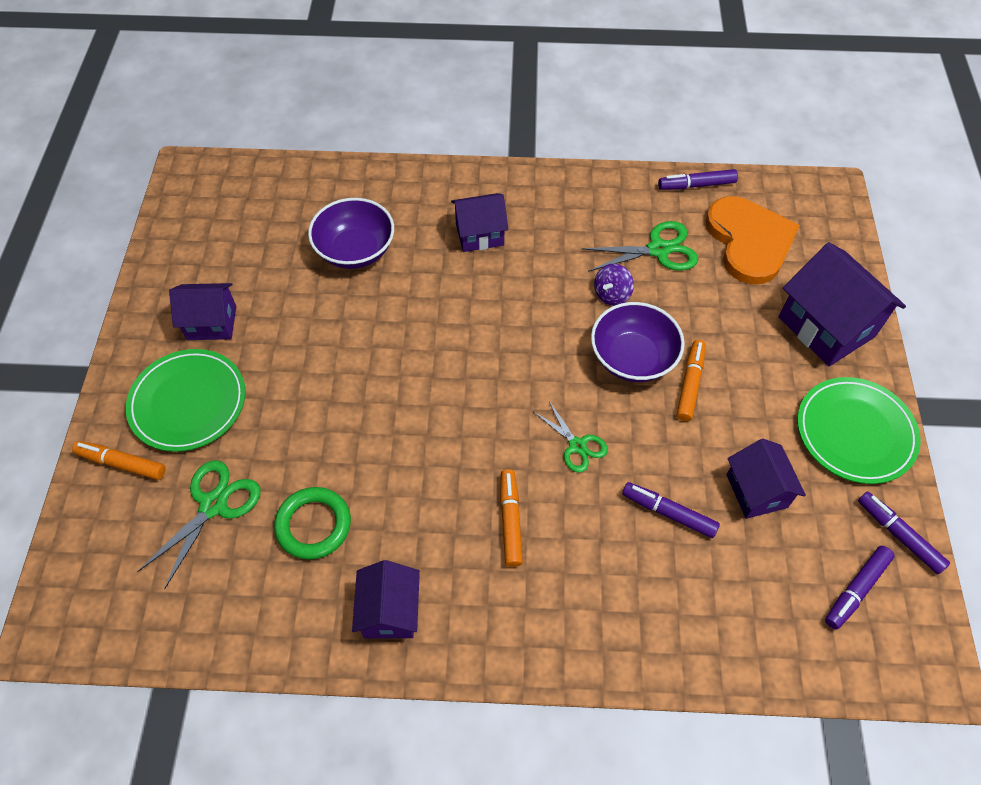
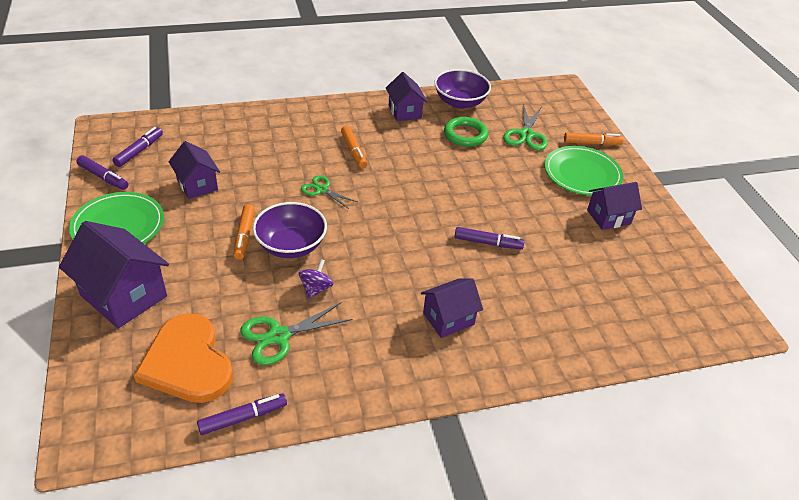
camera: 160 degrees right, 15 degrees down
(355, 250) = (545, 285): purple bowl -> purple bowl (460, 102)
(668, 512) = (256, 167): purple marker -> purple marker (488, 243)

